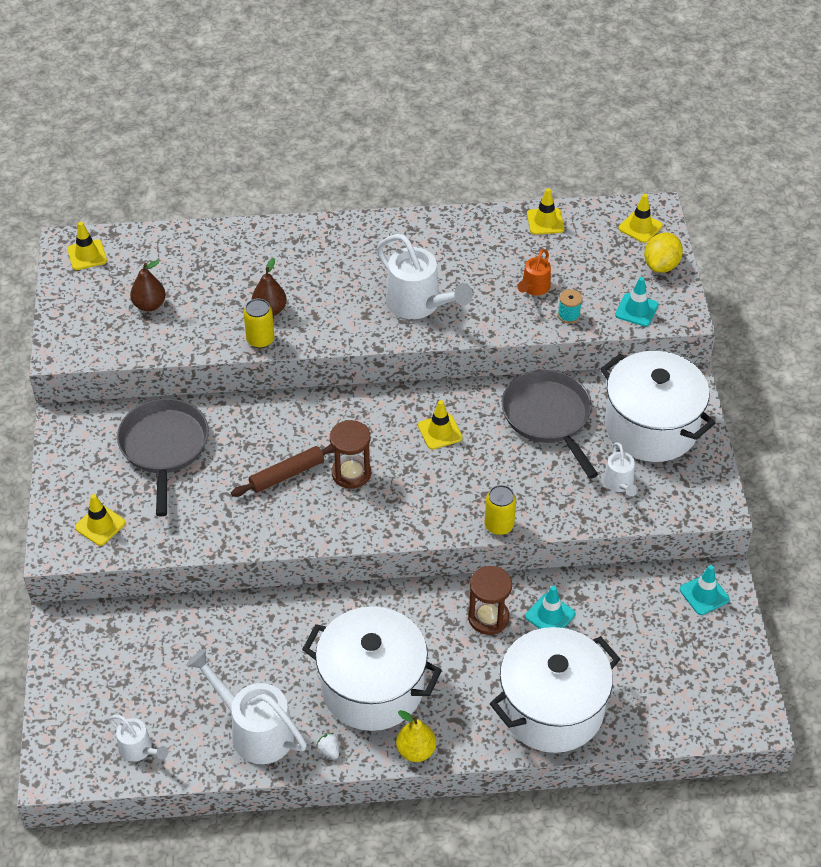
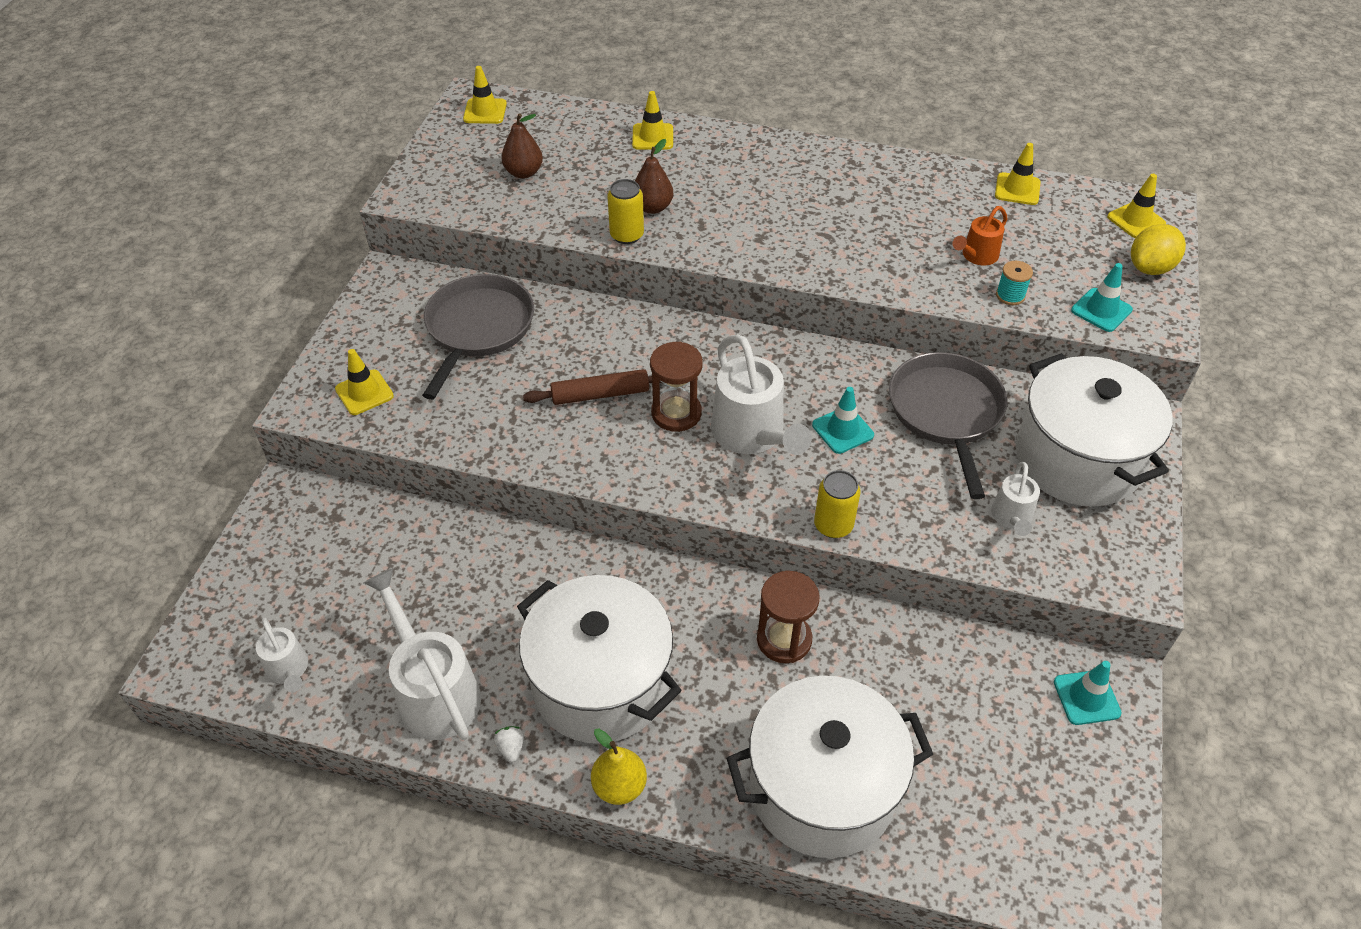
camera: 20 degrees right, 0 degrees up
(419, 304) = (828, 241): white watering can -> white watering can (753, 435)
(440, 432) = (803, 394): yellow traffic cone -> yellow traffic cone (652, 137)
(550, 615) = (865, 661): turquoise traffic cone -> turquoise traffic cone (842, 430)

